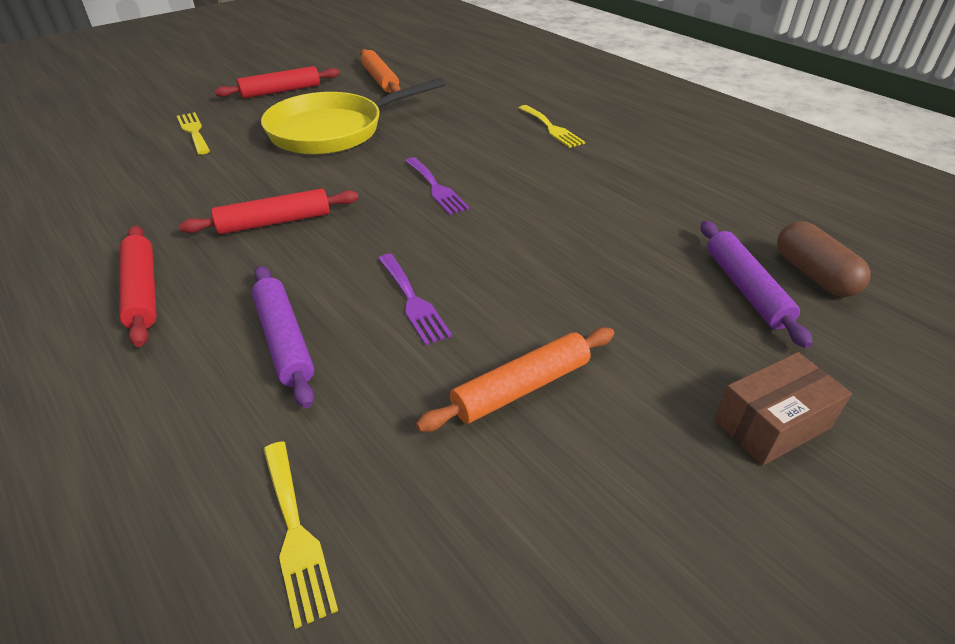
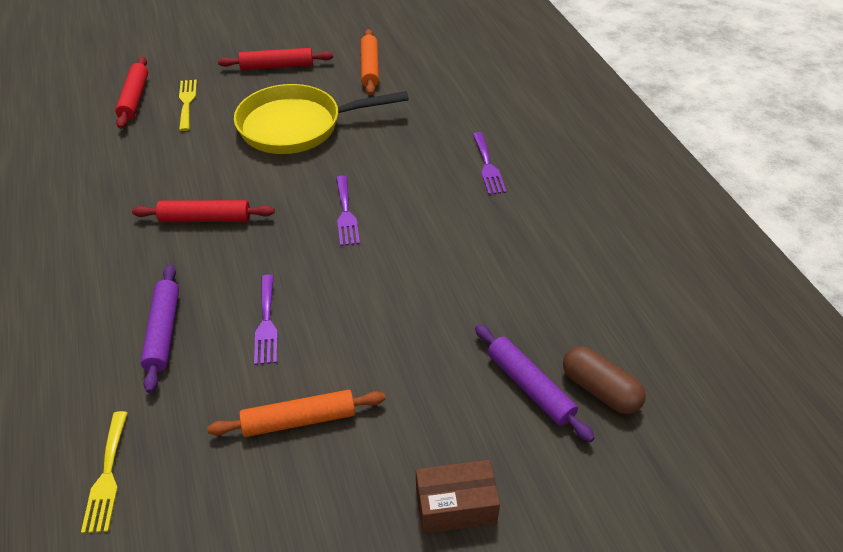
camera: 20 degrees right, 5 degrees up
(142, 291) = (90, 261): red rolling pin -> red rolling pin (134, 98)
(551, 128) = (488, 166): yellow fork -> purple fork
(746, 289) = (530, 387): purple rolling pin -> purple rolling pin turned 45 degrees counterclockwise
(813, 274) = (600, 390): brown capsule -> brown capsule turned 45 degrees counterclockwise

